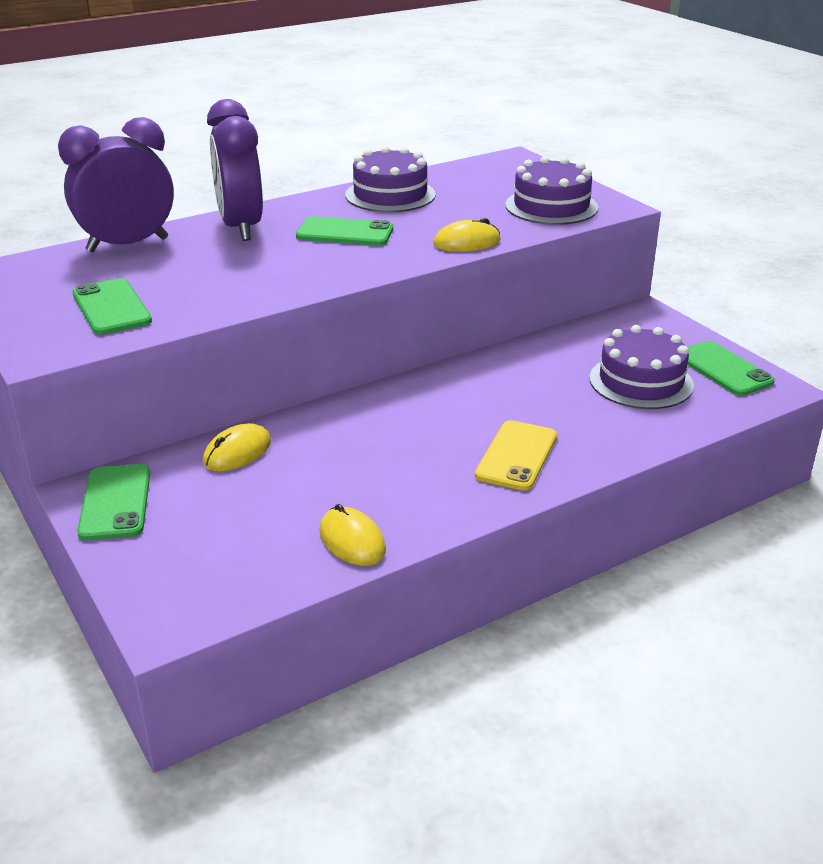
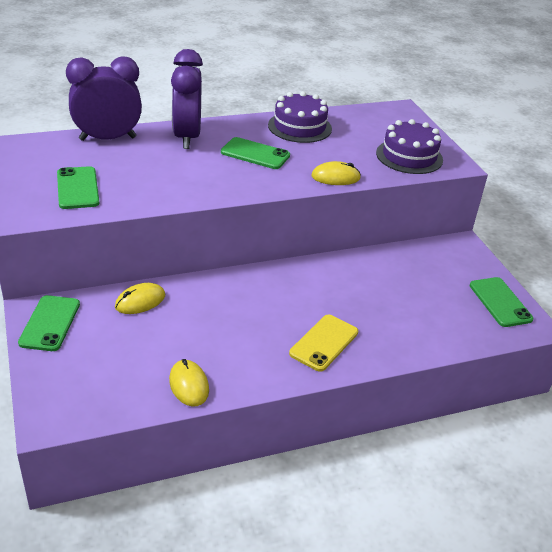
camera: 10 degrees right, 5 degrees up
(641, 381) = (435, 301): purple cake -> none

